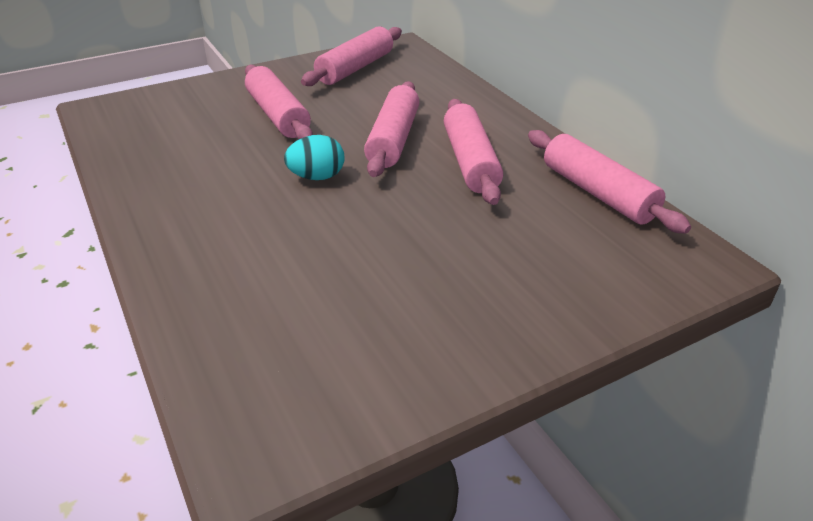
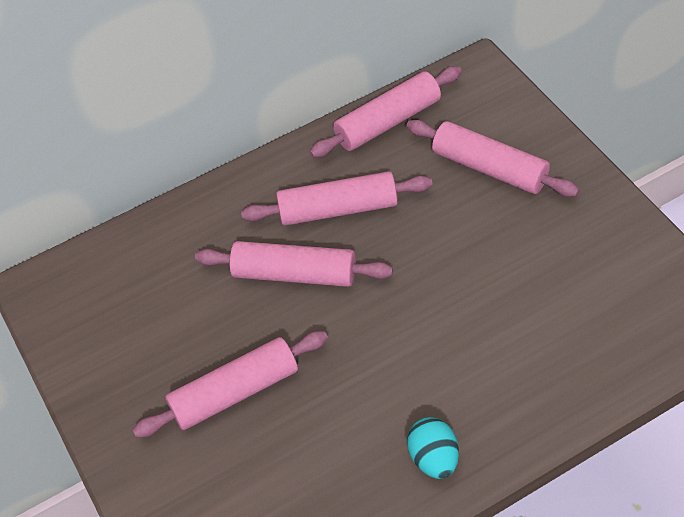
camera: 85 degrees left, 15 degrees up
(317, 177) = (372, 331): turquoise egg -> turquoise egg (434, 459)
(355, 68) = (107, 329): pink rolling pin -> pink rolling pin (489, 168)

